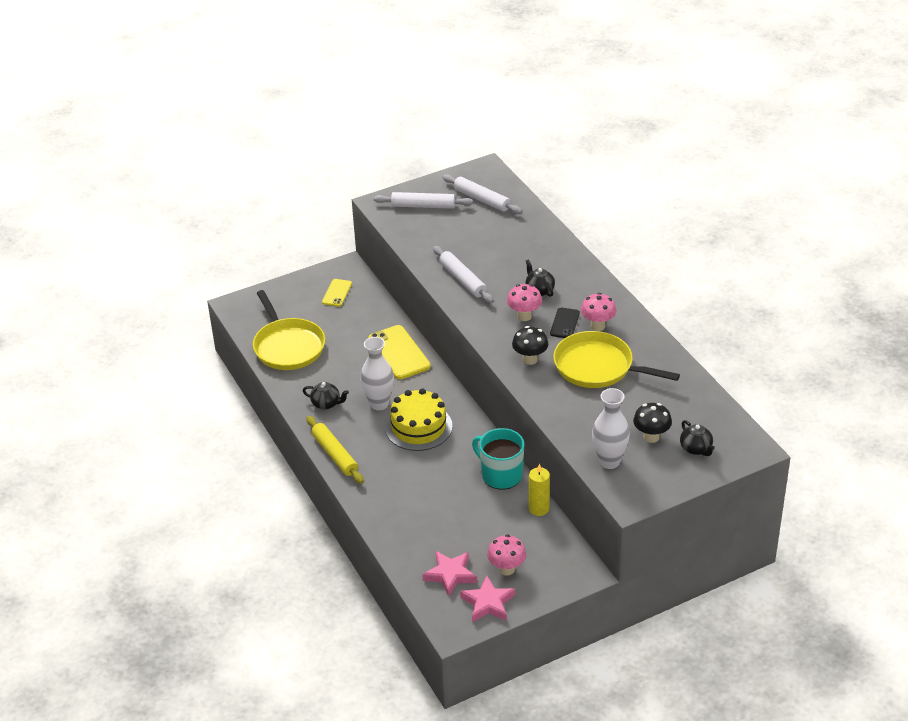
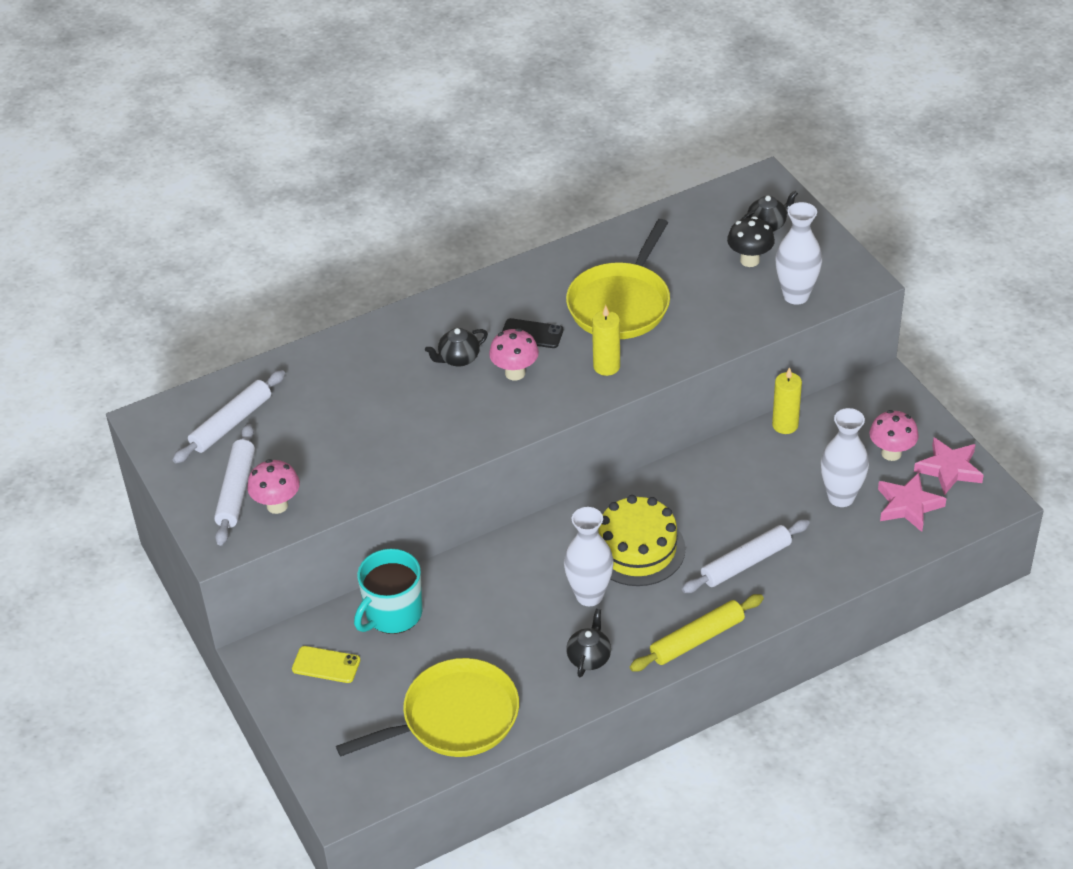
camera: 90 degrees left, 5 degrees up
(399, 352) = (477, 579): yellow phone -> none
(461, 536) = (841, 497): none -> white vase
(462, 279) = (428, 439): white rolling pin -> white rolling pin (745, 563)
(501, 475) = (727, 462): turquoise mug -> turquoise mug (393, 614)
(530, 359) = (606, 366): black mushroom -> yellow candle
(598, 326) = (538, 303): pink mushroom -> pink mushroom (277, 505)

